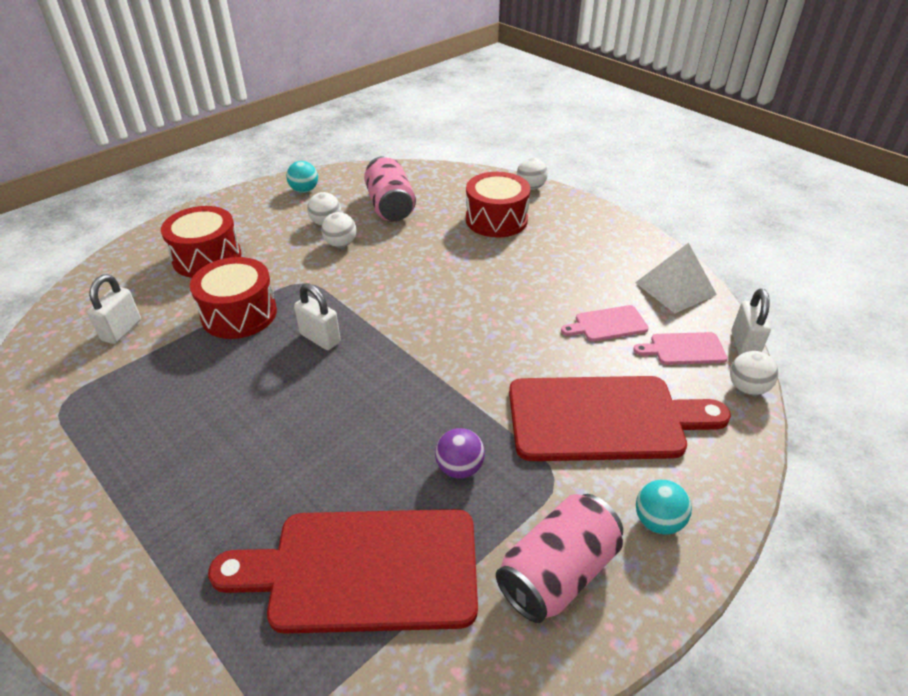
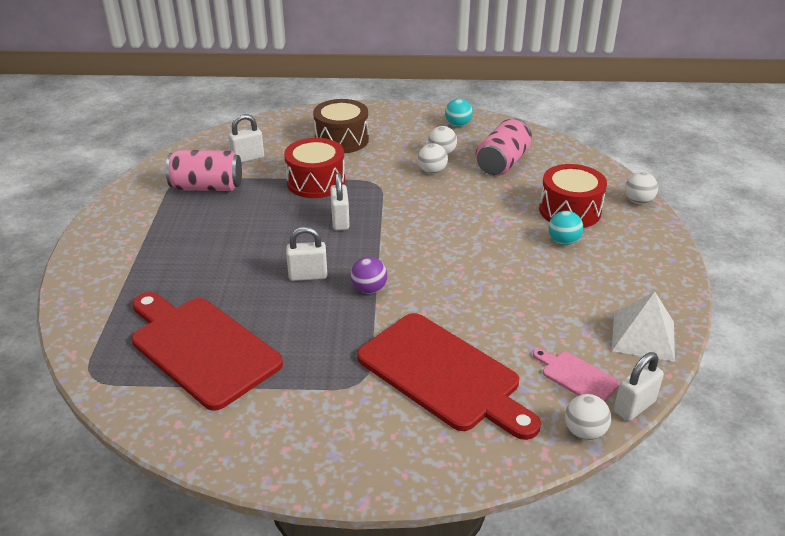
camera: 45 degrees right, 5 degrees down
(207, 257) = (341, 140): red drum -> brown drum
(365, 412) = (308, 275): none -> white padlock
(459, 468) = (315, 338): purple ball -> purple ball (369, 289)
(558, 573) = (287, 425): pink can -> pink can (207, 187)
(607, 324) = (542, 325): pink cutting board -> none
(658, 521) = (384, 449): turquoise ball -> turquoise ball (563, 241)

